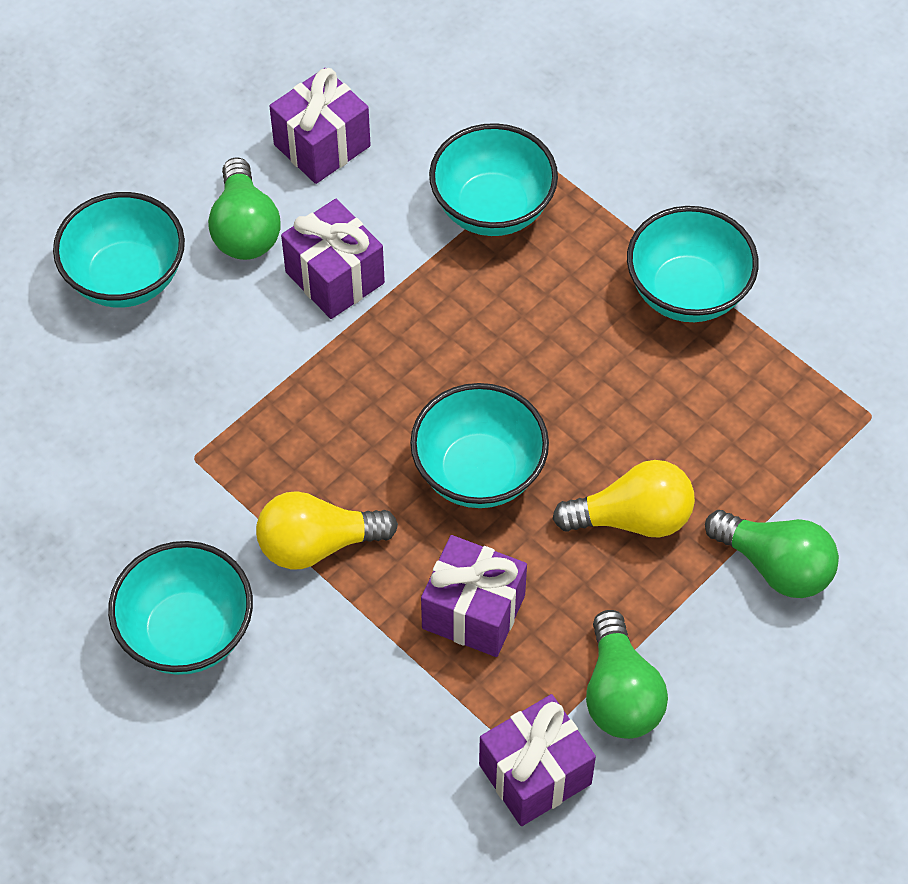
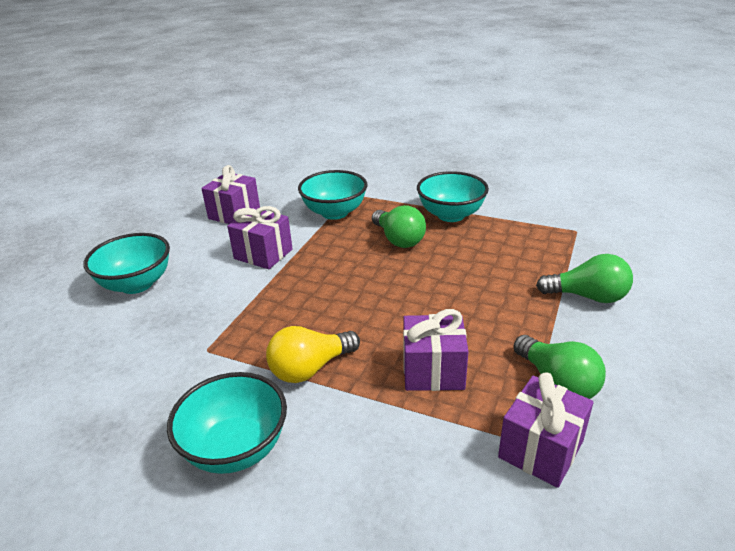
camera: 20 degrees left, 25 degrees down
(245, 229) = (203, 249): green light bulb -> green light bulb (398, 239)
(479, 472) = (392, 306): turquoise bowl -> none
(632, 518) = (493, 300): yellow light bulb -> none

